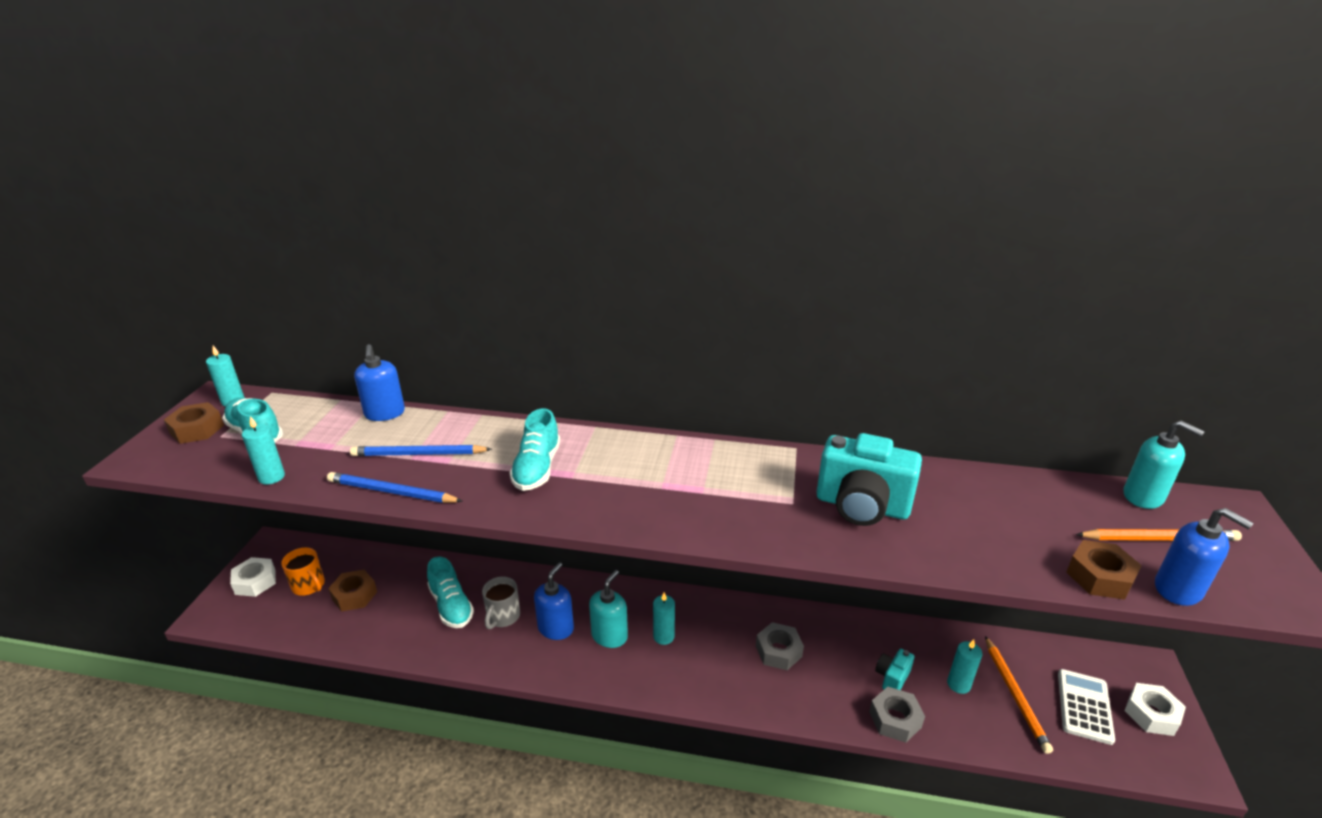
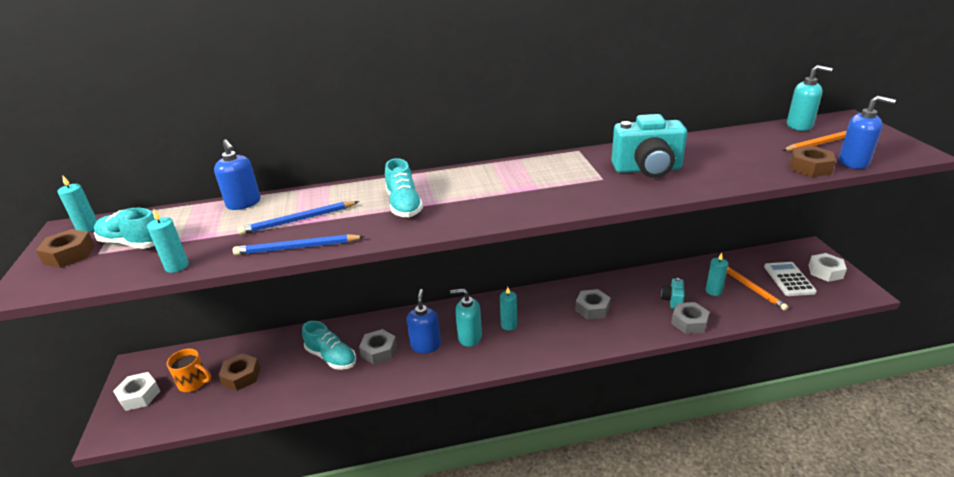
camera: 20 degrees left, 0 degrees up
(503, 617) = (379, 351): grey mug -> grey nut
(609, 636) = (469, 337): turquoise soap dispenser -> turquoise soap dispenser turned 90 degrees counterclockwise

